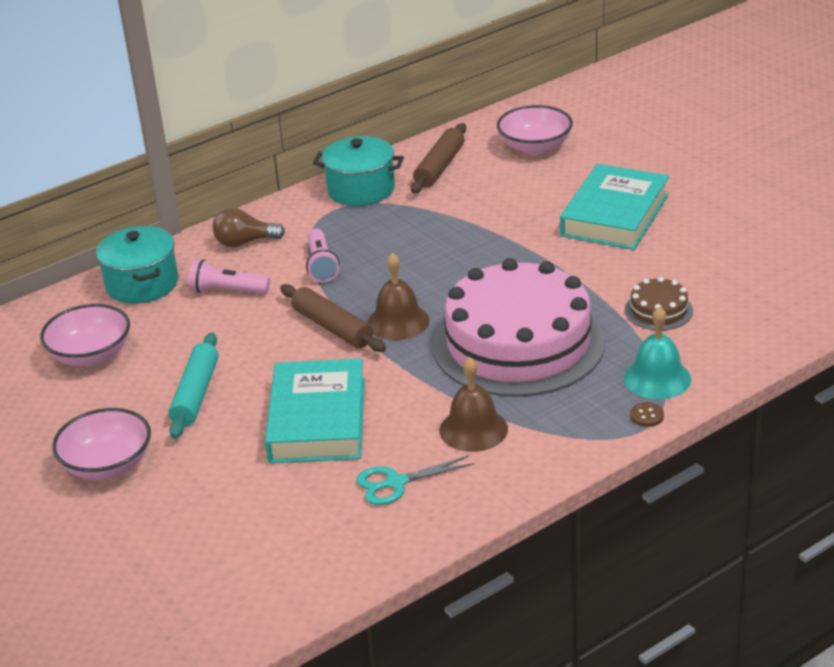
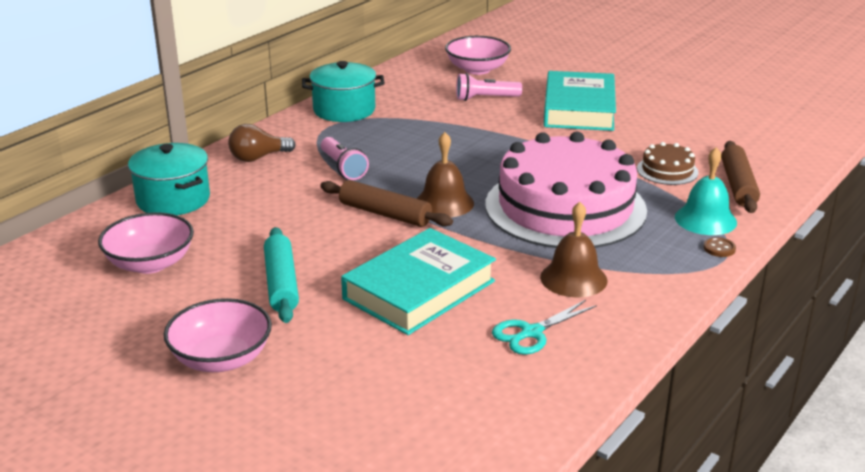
camera: 20 degrees left, 5 degrees down
(227, 291) = (263, 196): pink flashlight -> pink flashlight (485, 98)
(318, 420) = (419, 290): turquoise book -> turquoise book turned 60 degrees clockwise
(439, 167) = (404, 89): brown rolling pin -> brown rolling pin (738, 185)

